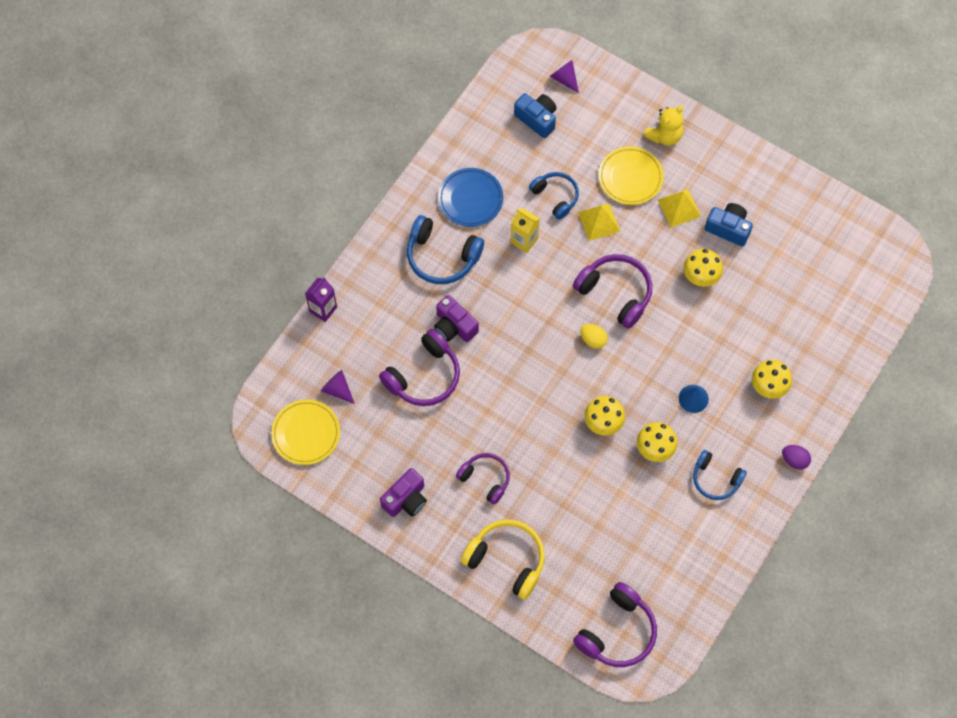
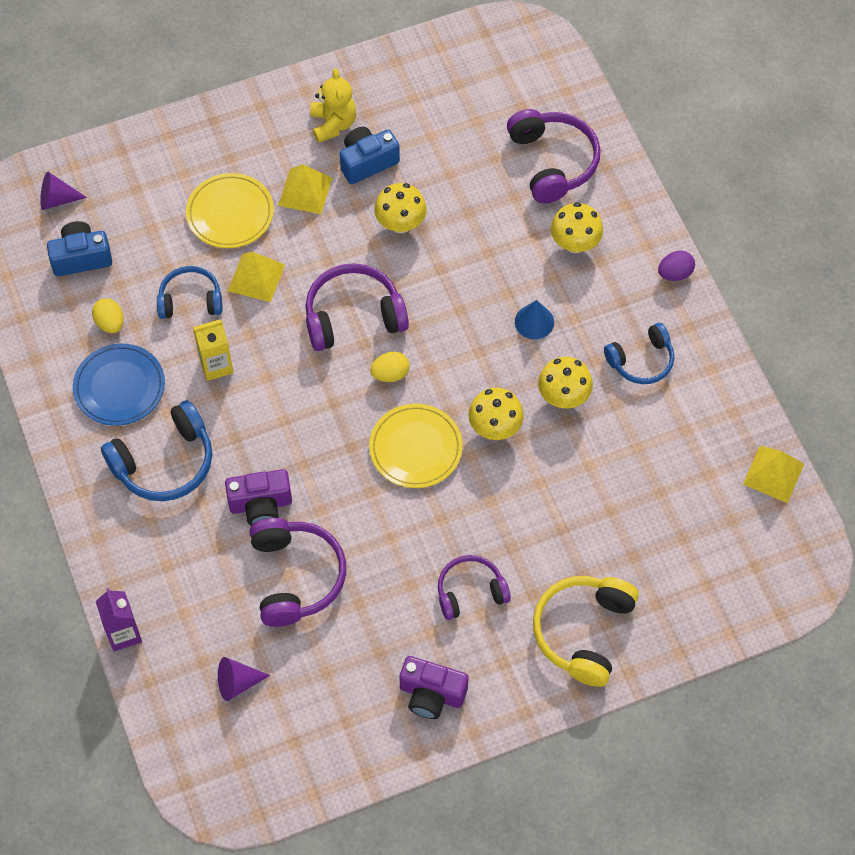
camera: 55 degrees left, 5 degrees down
(306, 433) = (265, 754): yellow plate -> yellow plate (415, 448)
(406, 499) = (431, 694): purple camera -> purple camera turned 120 degrees clockwise
(507, 165) = (110, 323): none -> yellow egg
(507, 560) = (583, 632): yellow headphones -> yellow headphones turned 45 degrees counterclockwise
(617, 632) = (747, 572): purple headphones -> purple headphones (552, 162)
(664, 136) = (209, 150): yellow teddy bear -> yellow teddy bear (333, 124)
(697, 608) = (773, 474): none -> yellow pyramid

